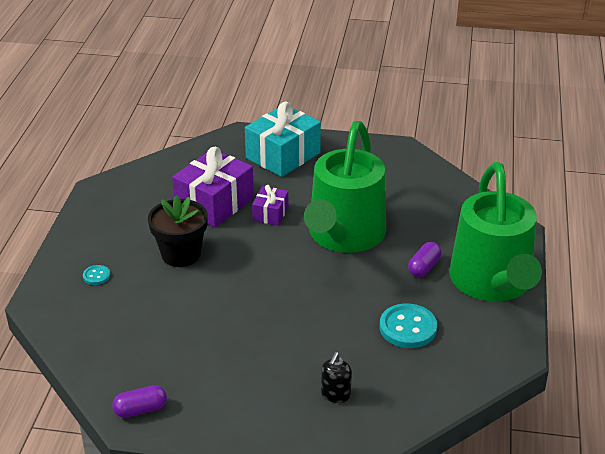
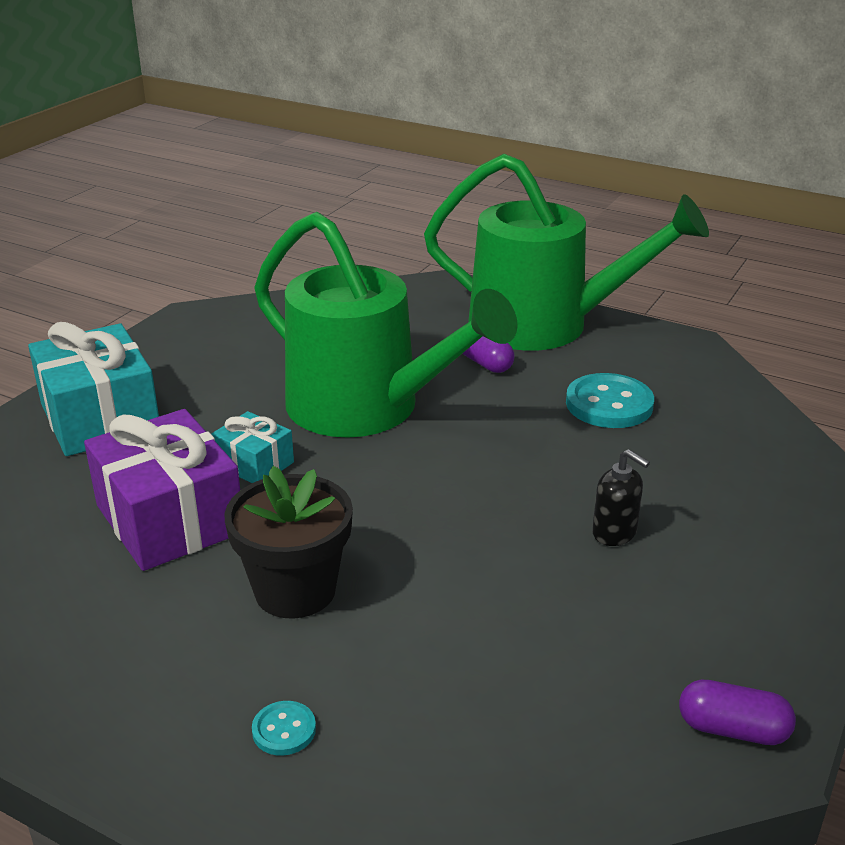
camera: 70 degrees left, 5 degrees down
(140, 410) = (732, 729): purple capsule -> purple capsule turned 75 degrees counterclockwise
(270, 214) = (254, 464): purple gift -> turquoise gift
(335, 395) = (736, 496): black soap dispenser -> black soap dispenser (614, 533)

